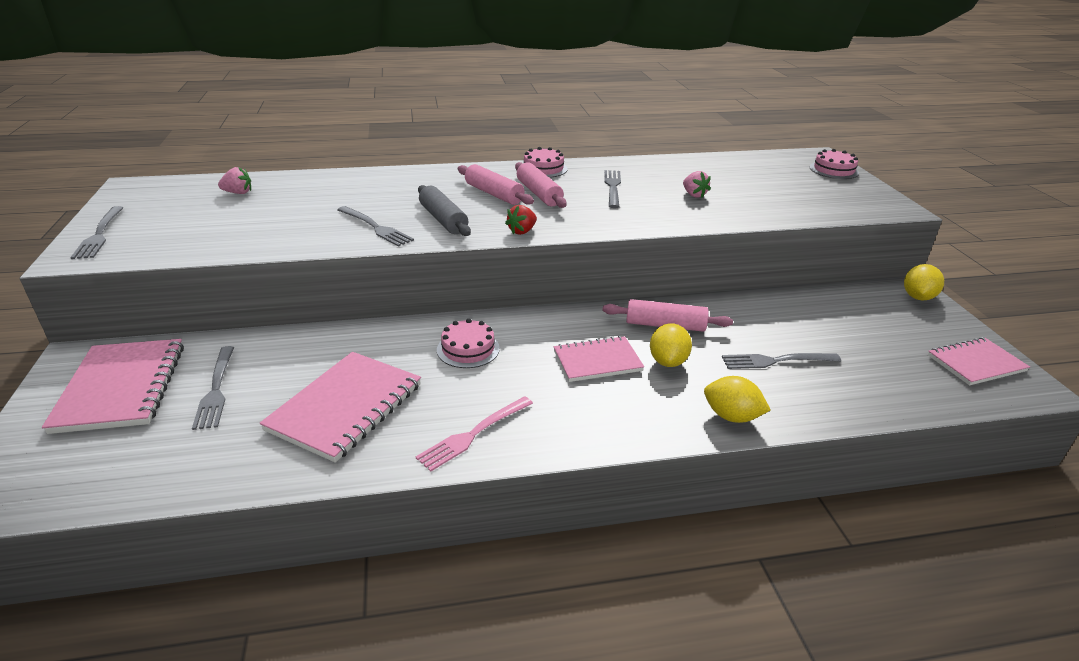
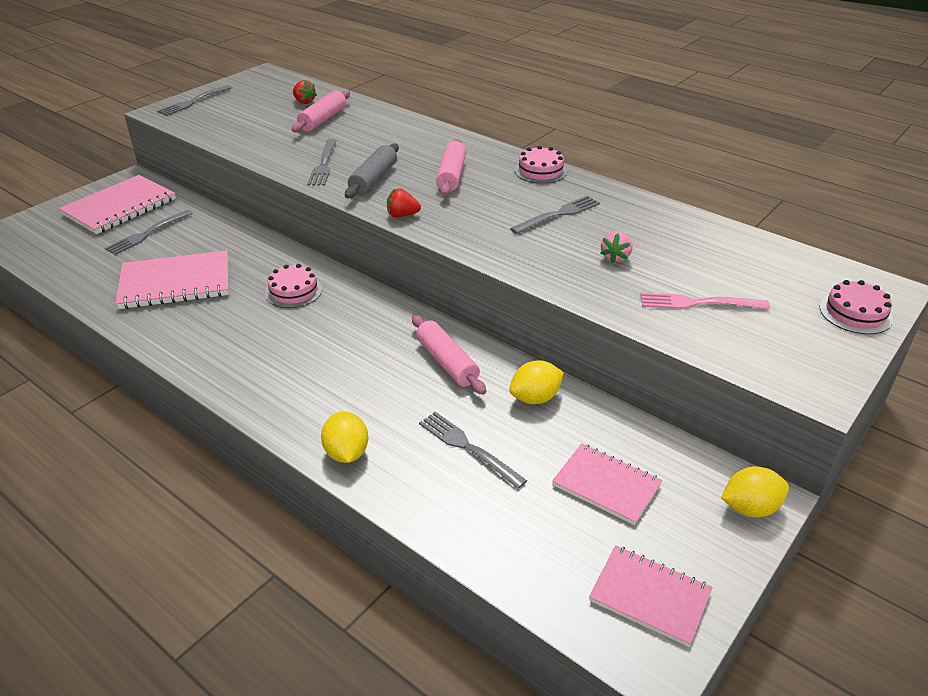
camera: 50 degrees right, 5 degrees up
(238, 193) = (304, 102): pink strawberry -> red strawberry
(473, 434) = (196, 343): pink fork -> pink fork (697, 303)
(539, 193) = (485, 191): pink rolling pin -> pink rolling pin (323, 120)
(597, 361) = (347, 353): pink notebook -> pink notebook (606, 485)
(668, 361) = (390, 387): yellow lemon -> yellow lemon (535, 398)

